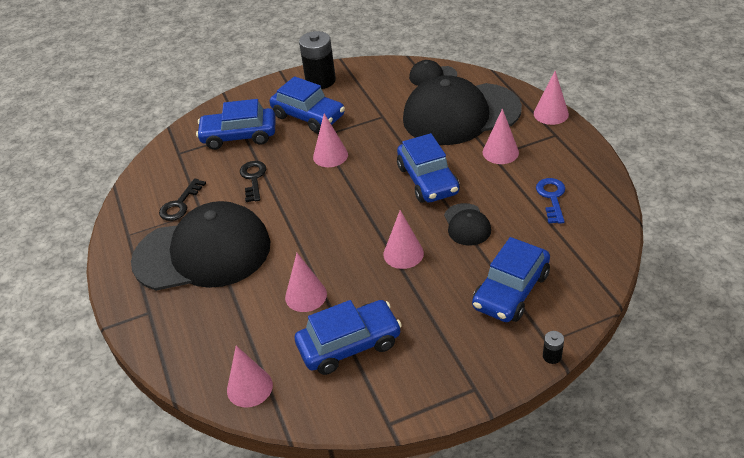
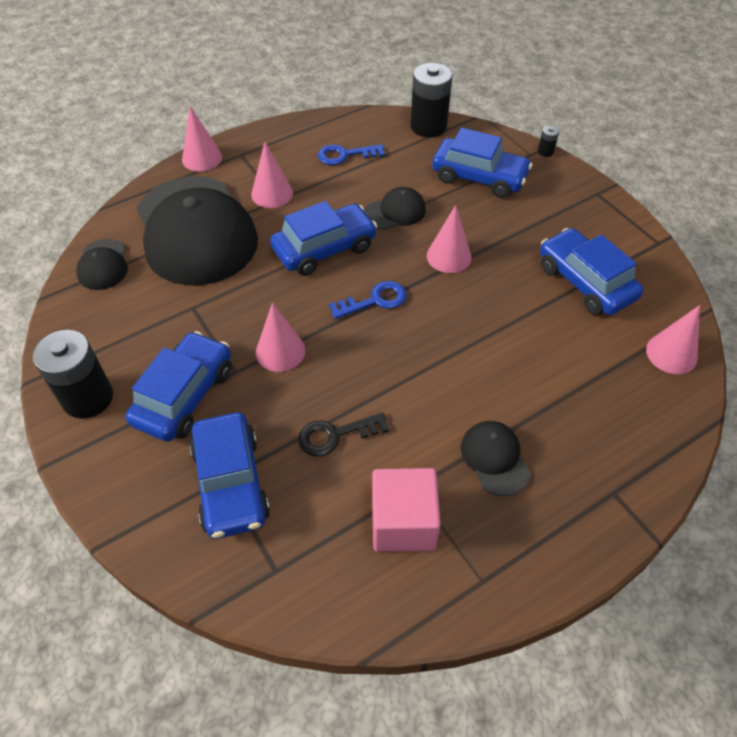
camera: 105 degrees left, 10 degrees up
(180, 204) = (403, 523): black key -> pink cube
(203, 253) = (494, 458): black cap -> black cap, size x0.43
(306, 295) = (533, 330): pink cone -> none
(364, 204) = (374, 300): none -> blue key
(599, 261) = (428, 126): none -> black battery

